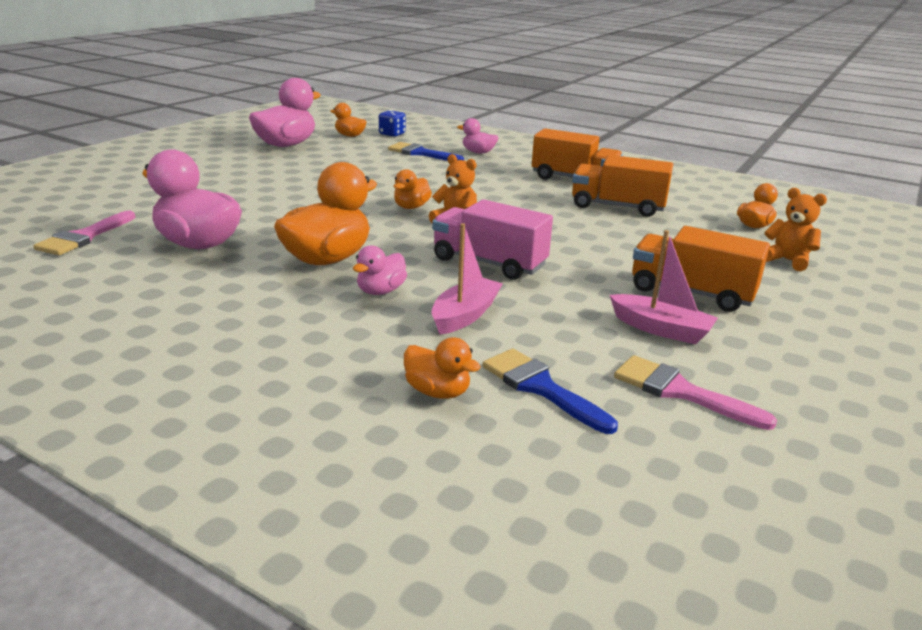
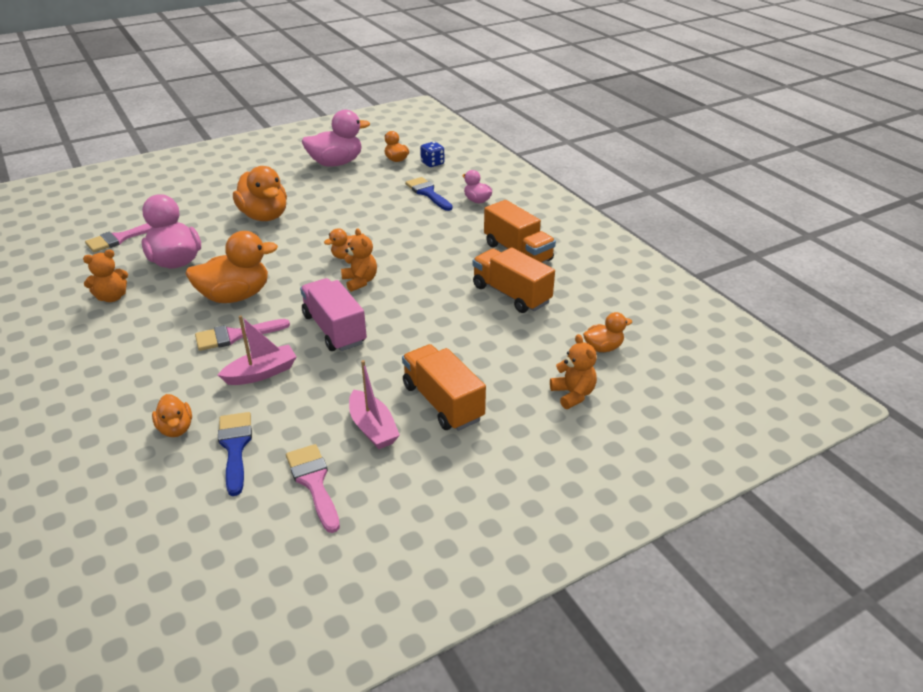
camera: 30 degrees right, 10 degrees up
(151, 291) = (112, 297): none -> orange teddy bear
(262, 192) = (264, 216): none -> orange duck
(381, 291) = (235, 336): pink duck -> pink brush

